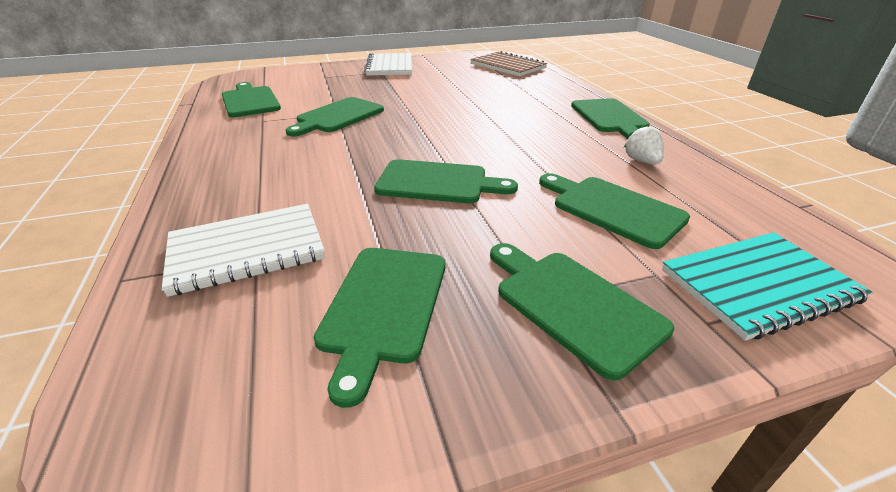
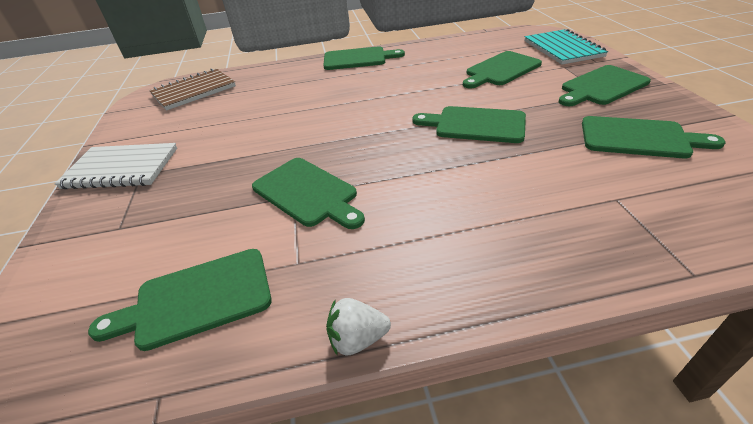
camera: 80 degrees left, 5 degrees up
(247, 250) = (611, 205): white notebook -> none
(437, 182) = (475, 125): green cutting board -> green cutting board turned 90 degrees counterclockwise
(641, 161) = (435, 57): white strawberry -> white strawberry (357, 339)

